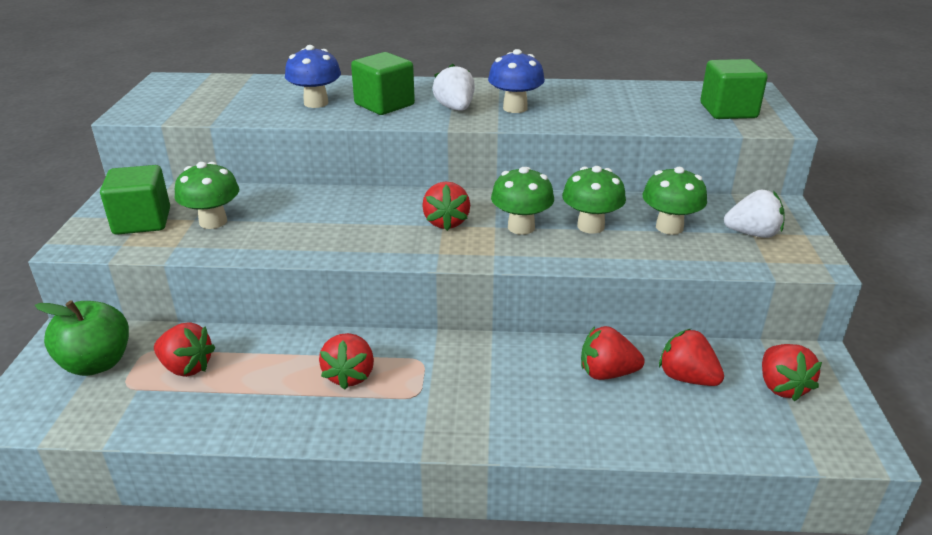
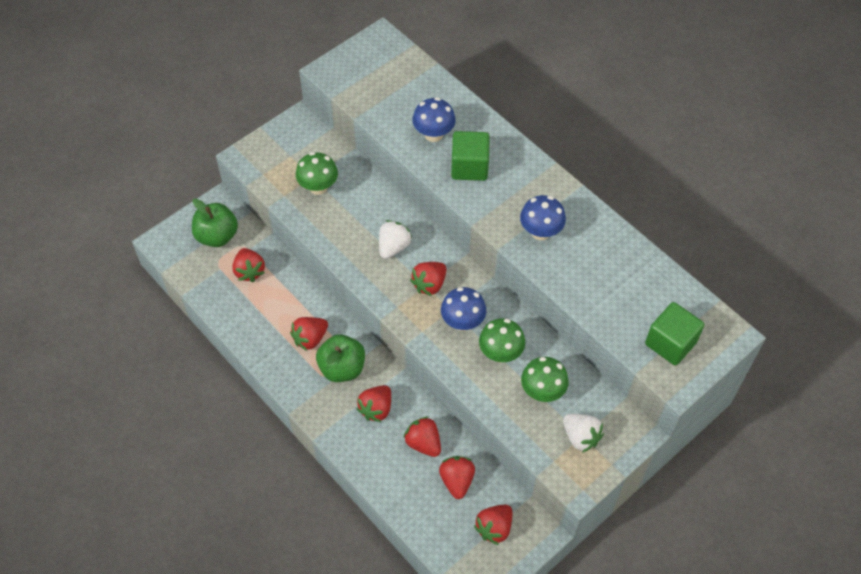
camera: 45 degrees right, 25 degrees up
(142, 221) = (287, 159): green cube -> none
(425, 375) = (342, 368): none -> green apple
(455, 108) = (504, 204): white strawberry -> white strawberry (393, 247)
(515, 381) = (376, 409): none -> red strawberry
(521, 227) = (462, 322): green mushroom -> blue mushroom

